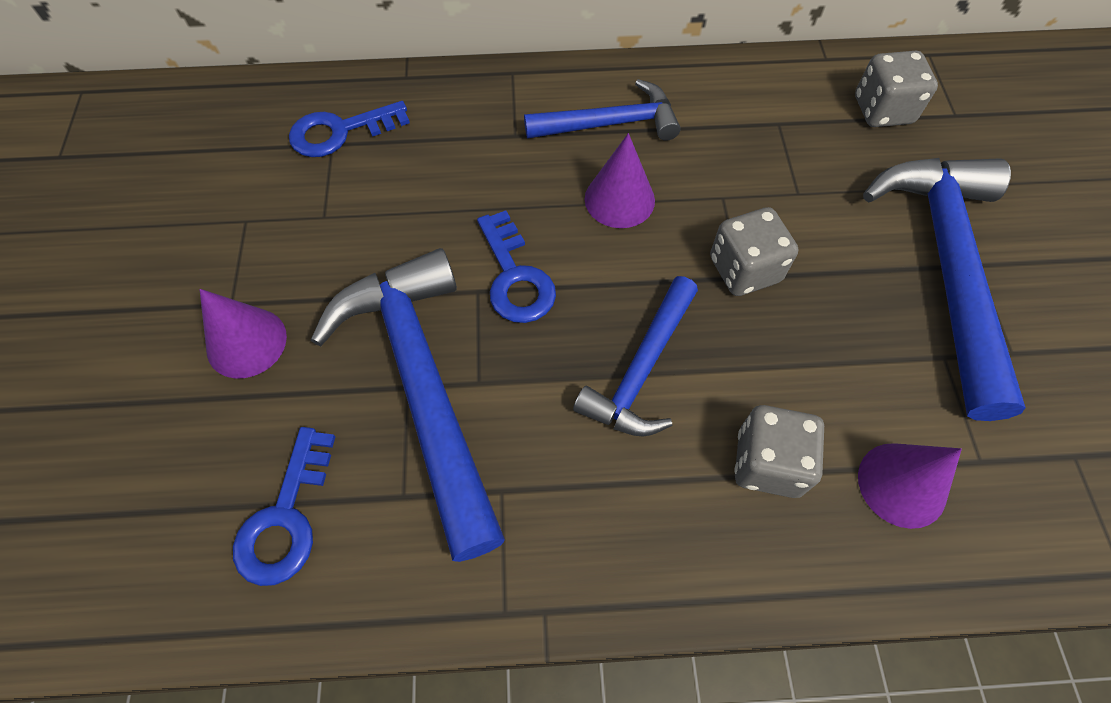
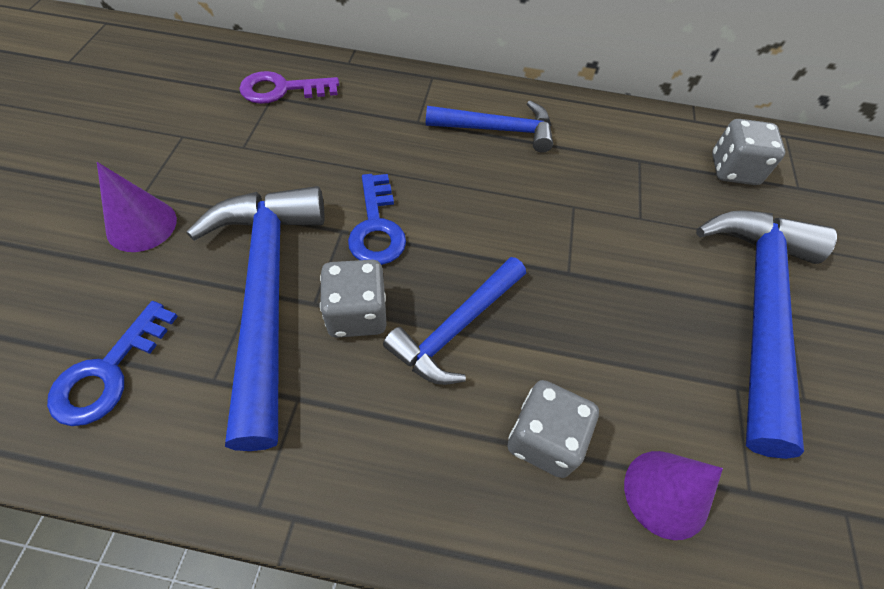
camera: 10 degrees right, 5 degrees down
(340, 132) = (281, 90): blue key -> purple key
(619, 199) = (485, 188): purple cone -> none
(744, 270) = (574, 268): grey dice -> grey dice (357, 314)

